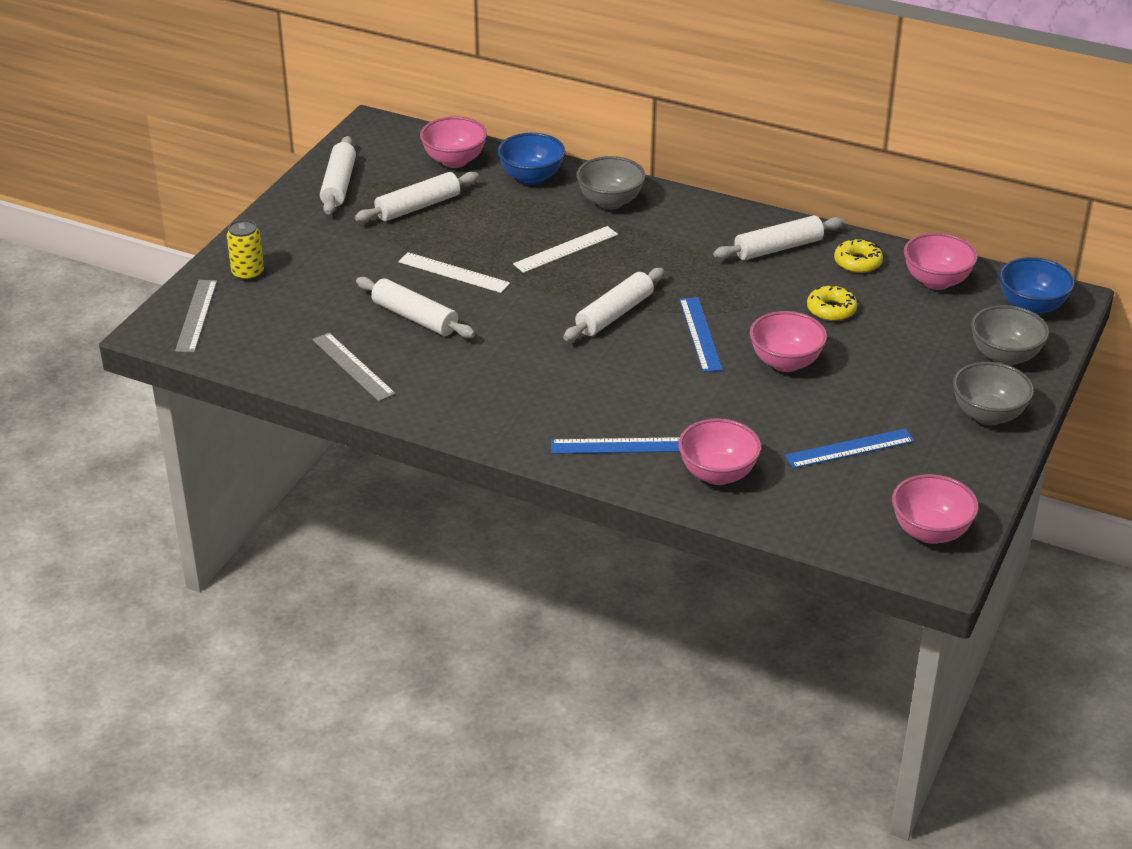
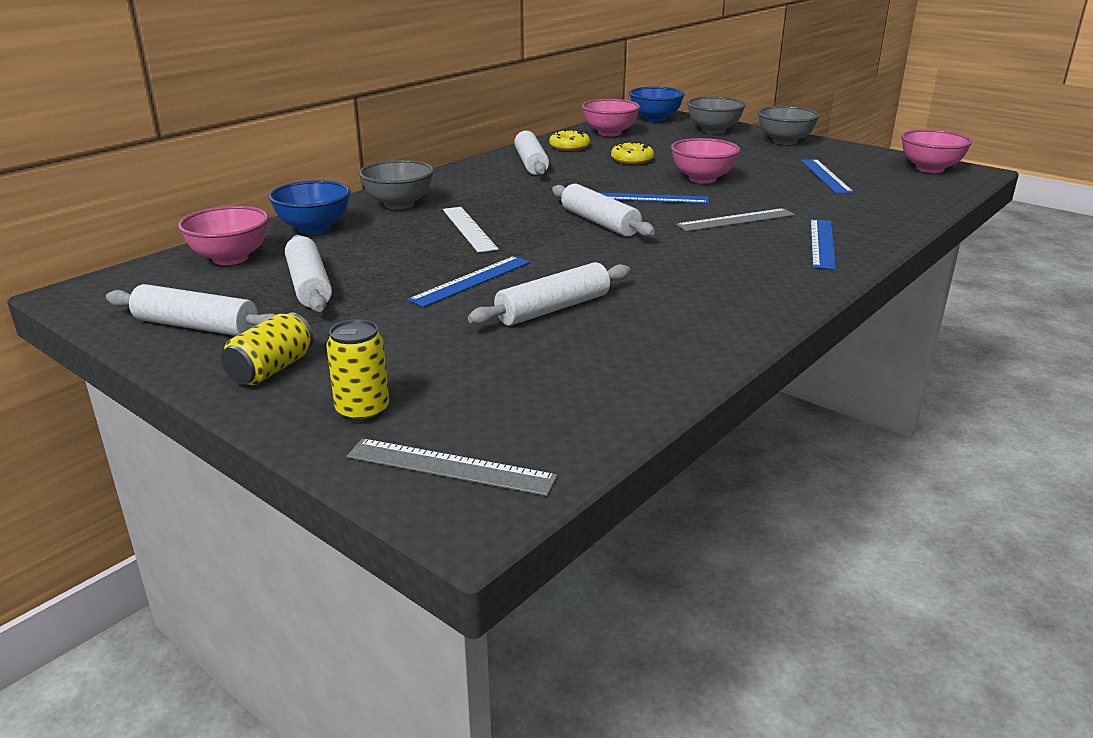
camera: 75 degrees left, 10 degrees down
(289, 229) = (271, 369): none -> yellow can
(353, 366) = (644, 354): grey ruler -> grey ruler (736, 220)
(453, 273) = (471, 280): white ruler -> blue ruler
(717, 474) = (864, 215): pink bowl -> none

